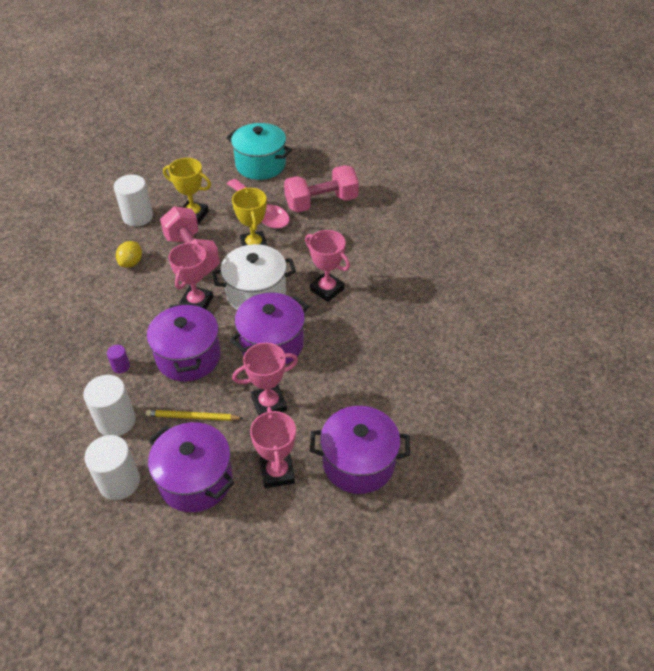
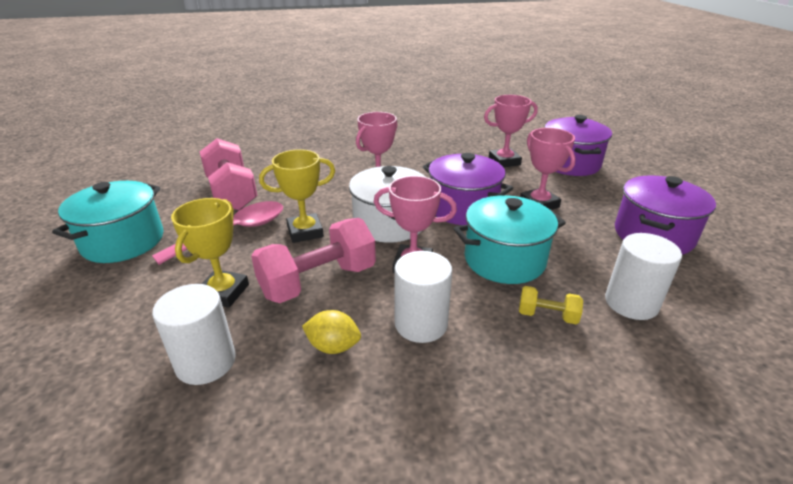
camera: 95 degrees left, 15 degrees down
(119, 482) = (702, 284): white cylinder -> white cylinder (421, 324)
(121, 366) = (547, 315): purple cylinder -> yellow dumbbell
(188, 357) = (504, 260): purple pot -> turquoise pot
(193, 417) = (584, 246): yellow pencil -> none
(277, 472) = (608, 195): pink trophy -> pink trophy (504, 161)

